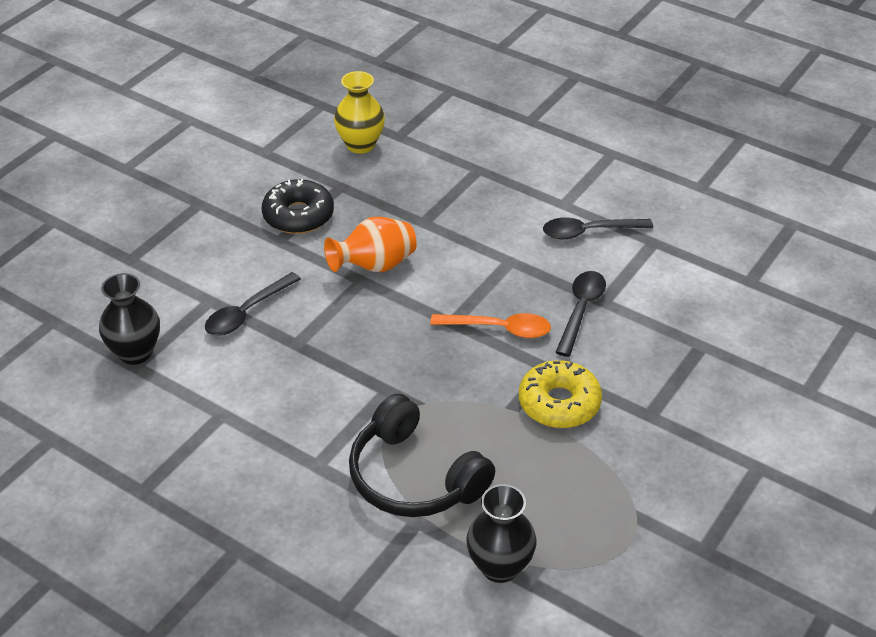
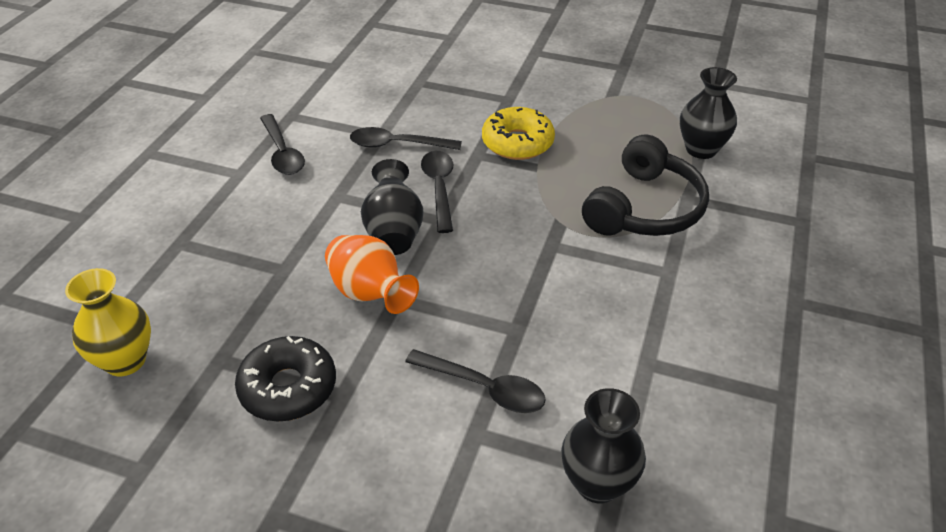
camera: 105 degrees left, 0 degrees up
(445, 289) = (394, 232): none -> black vase
(499, 329) = (439, 188): orange spoon -> black spoon

